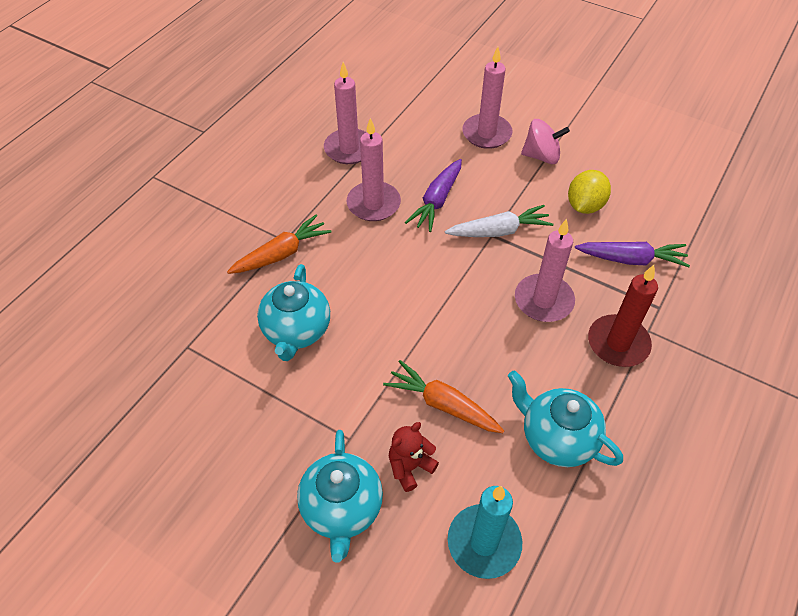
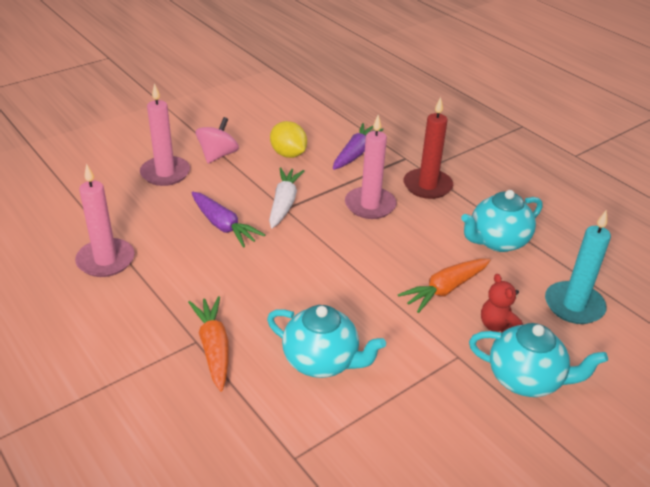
camera: 70 degrees left, 15 degrees down
(373, 204) = (195, 265): pink candle -> none

